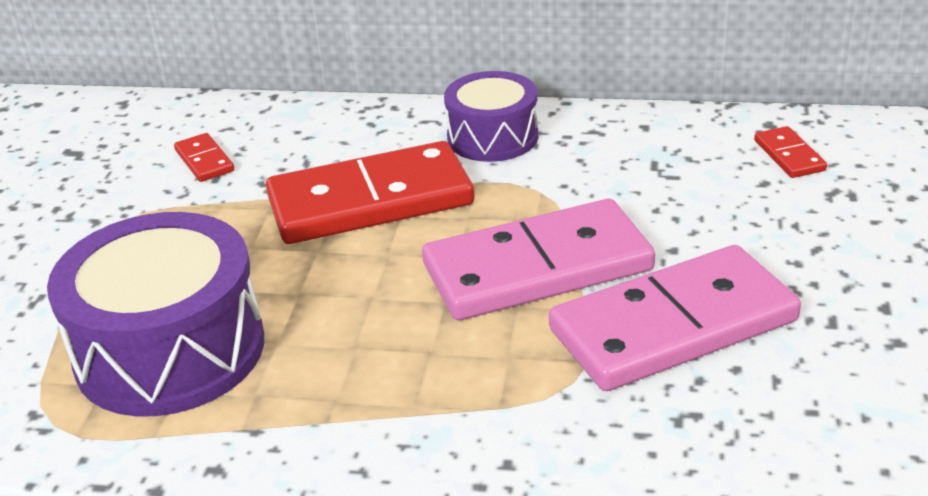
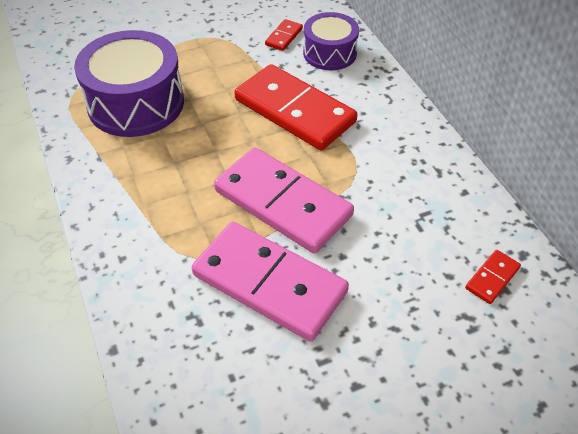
camera: 55 degrees right, 15 degrees up
(492, 137) = (393, 130): purple drum -> purple drum (329, 53)

